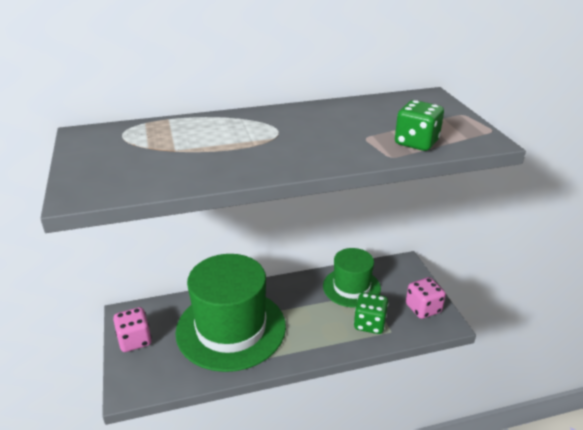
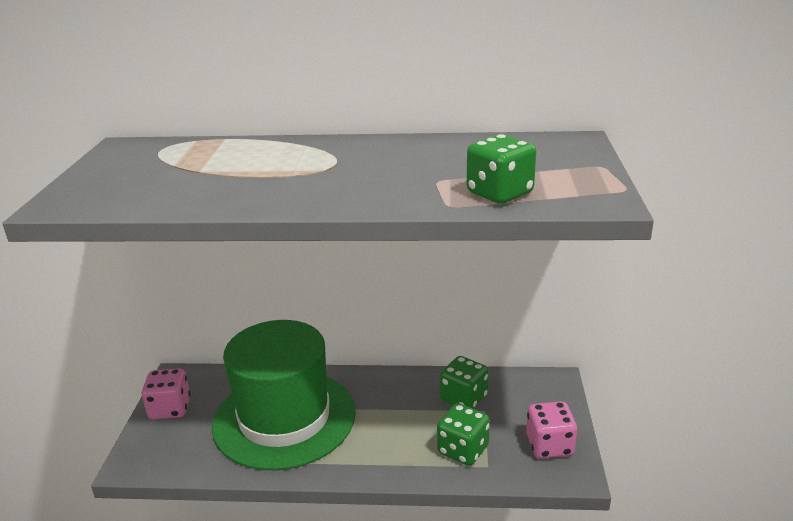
camera: 20 degrees right, 5 degrees down
(351, 287) = (463, 398): green hat -> green dice

